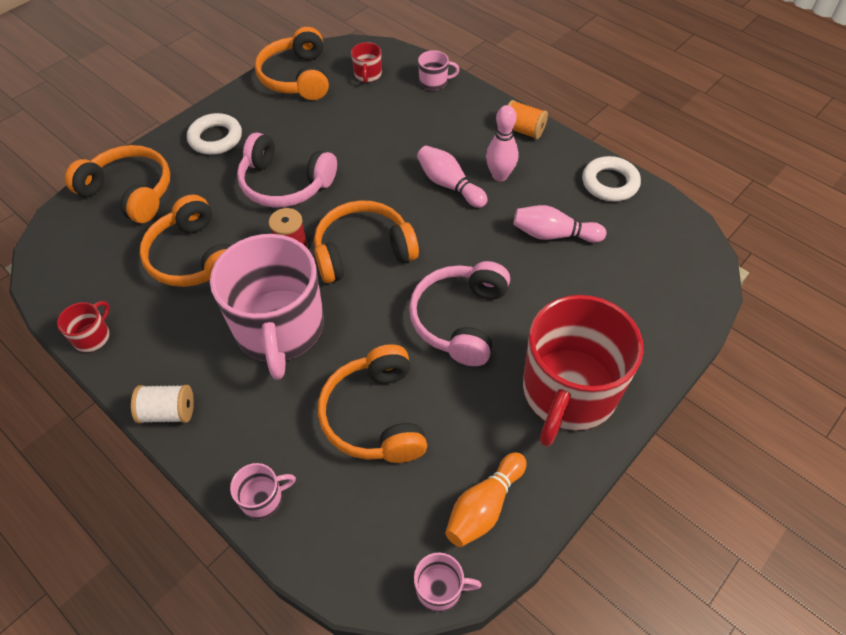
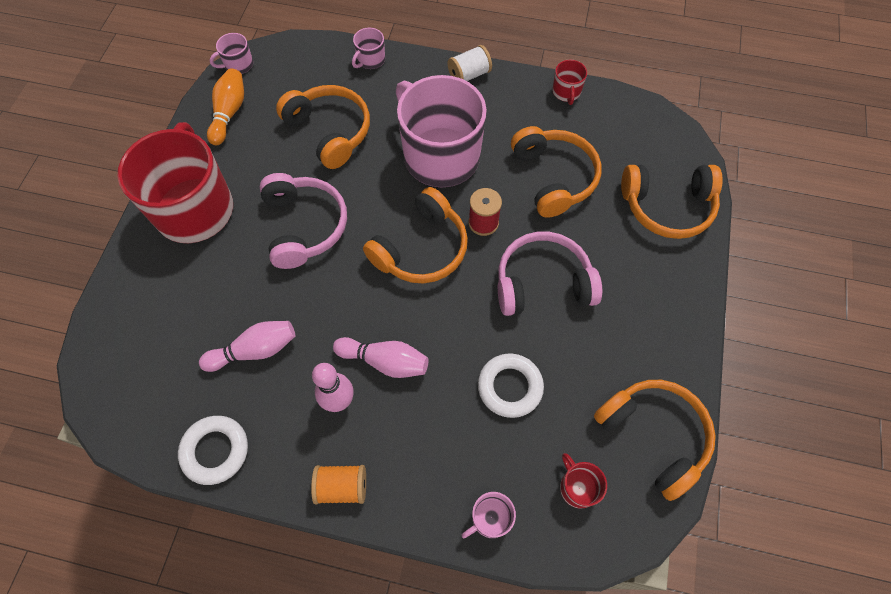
camera: 150 degrees right, 10 degrees up
(194, 257) = (554, 177): orange headphones -> orange headphones turned 45 degrees clockwise
(215, 138) = (655, 302): white ring -> white ring (510, 387)

